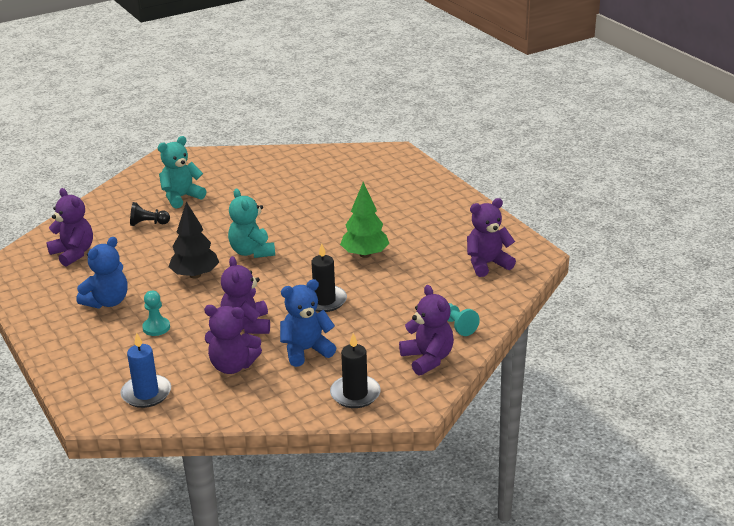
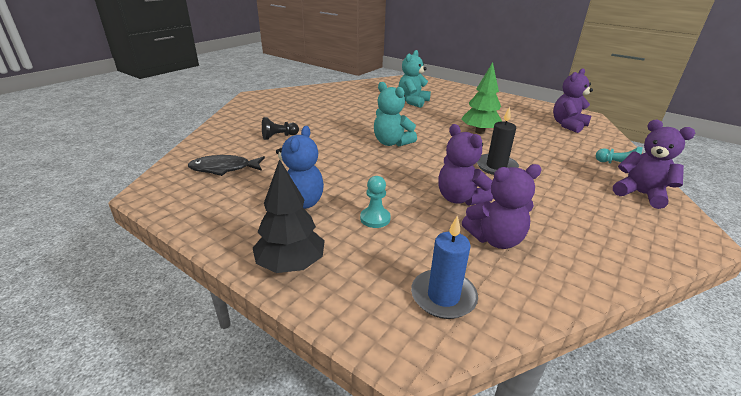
camera: 25 degrees left, 0 degrees up
(73, 253) = (224, 169): purple teddy bear -> black fish
(181, 197) = (291, 117): turquoise teddy bear -> turquoise teddy bear (413, 102)
(195, 275) = (362, 166): black tree -> black tree (291, 264)
(306, 350) = (539, 209): blue teddy bear -> none
(355, 394) = (639, 238): black candle -> none

